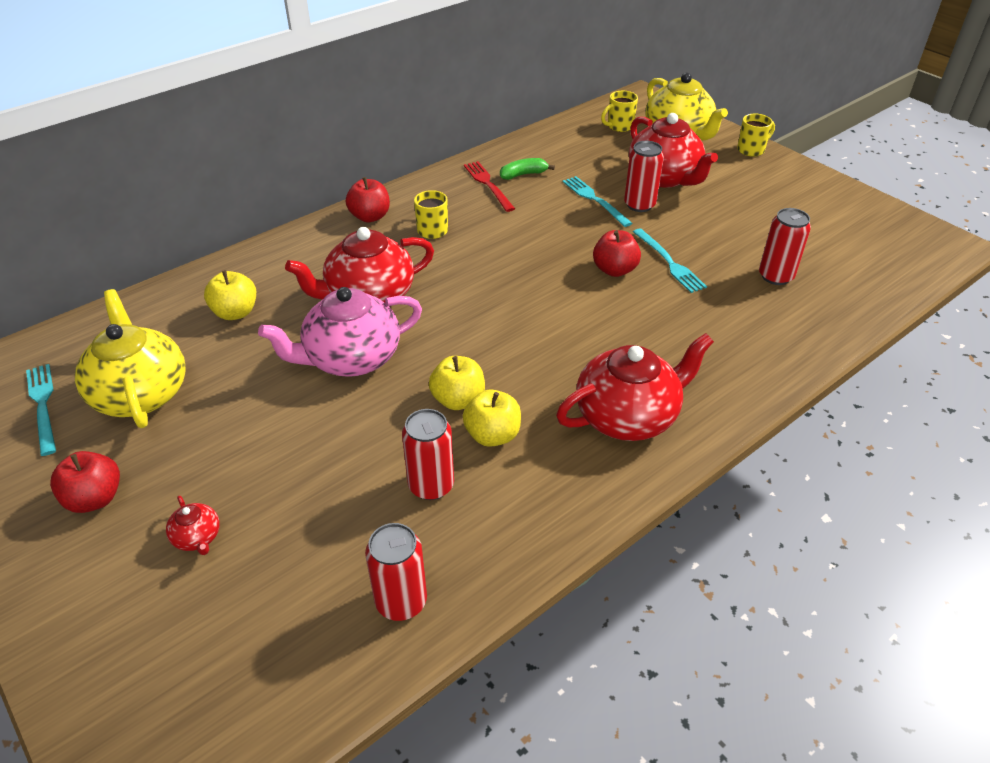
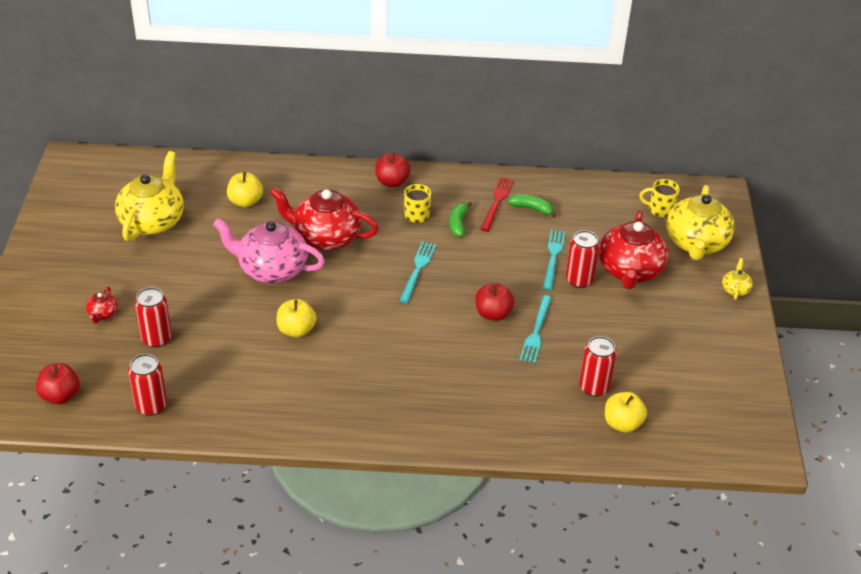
camera: 40 degrees right, 0 degrees up
(43, 405) = (105, 198): turquoise fork -> turquoise fork (417, 270)
(95, 498) = (81, 264): red apple -> red apple (60, 395)
(431, 485) = (228, 364): red can -> red can (156, 338)
(479, 217) = (458, 223): none -> green banana
(492, 435) = (289, 361): yellow apple -> yellow apple (622, 423)
(628, 416) = (372, 402): red teapot -> none
(751, 150) = (735, 289): yellow mug -> yellow teapot

